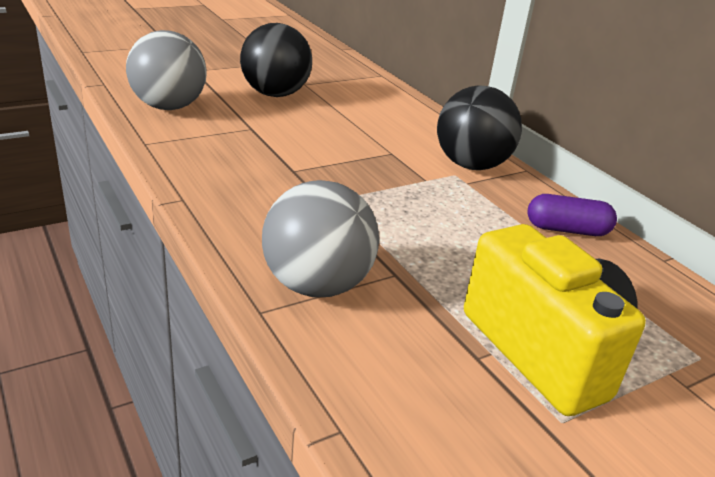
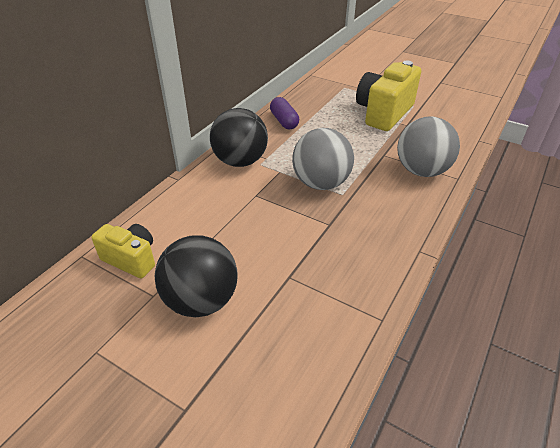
camera: 115 degrees left, 10 degrees up
(169, 107) = (304, 355): grey ball -> grey ball (321, 183)
(355, 86) = (131, 259): none -> yellow camera

